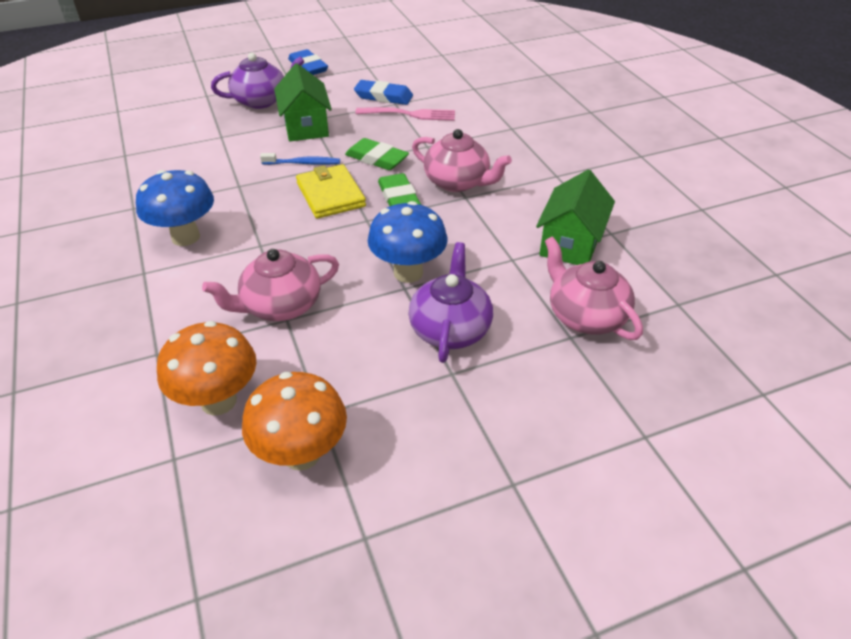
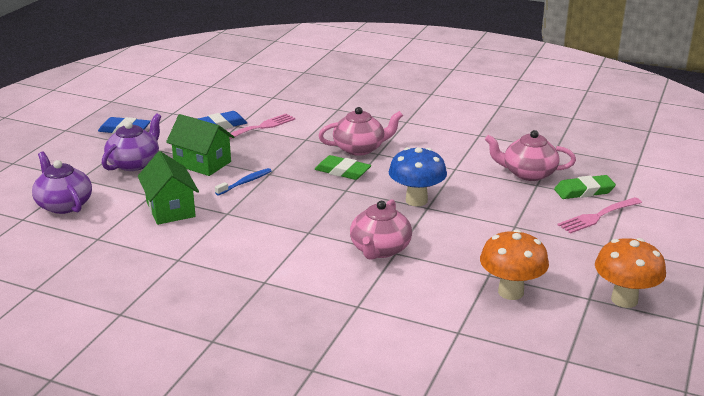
camera: 45 degrees left, 15 degrees down
(185, 237) = (252, 253): blue mushroom -> none
(218, 401) = (432, 301): orange mushroom -> orange mushroom (624, 300)
(330, 194) = (298, 189): yellow wallet -> none
(376, 158) = (288, 159): green eraser -> green eraser (584, 191)
(450, 328) = (481, 211): purple teapot -> purple teapot (64, 204)
(570, 243) = (469, 148): green house -> green house (170, 209)
(574, 432) = (598, 216): none -> pink fork

